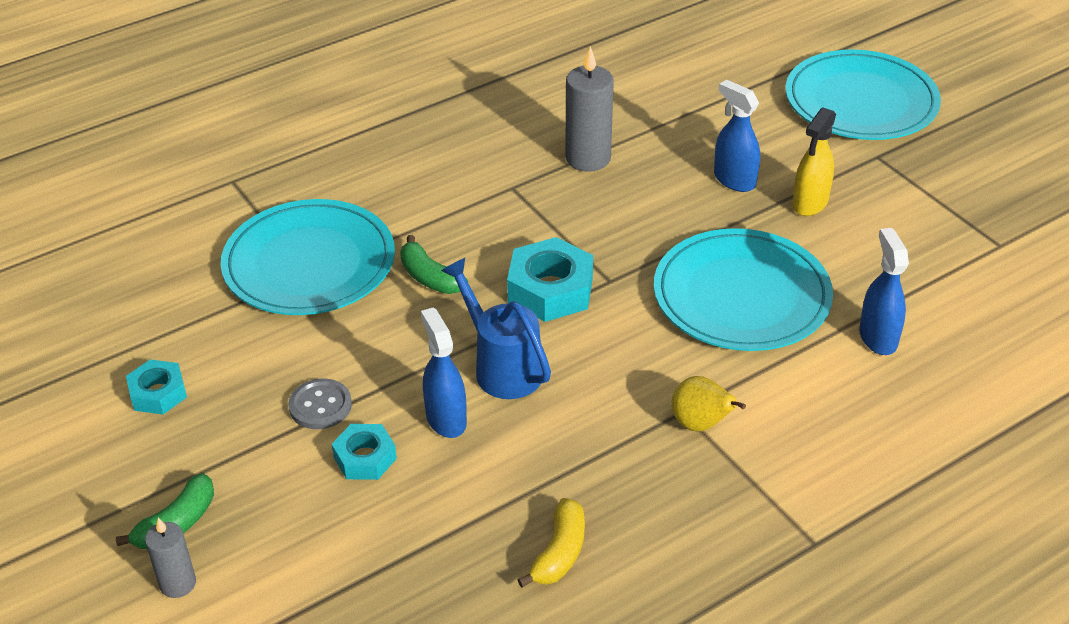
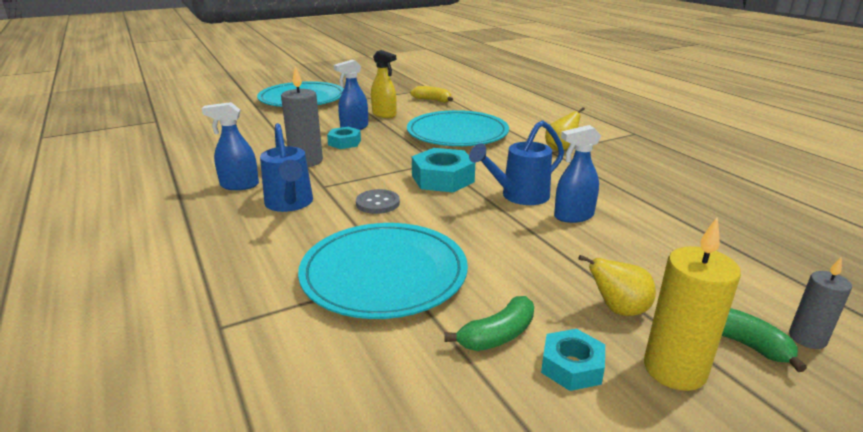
camera: 85 degrees left, 15 degrees down
(145, 463) = (674, 369): none -> yellow candle
(237, 436) = (618, 310): none -> yellow pear
(320, 406) = (570, 267): grey button -> grey button (377, 203)
(365, 458) = (622, 247): turquoise nut -> turquoise nut (344, 142)
(430, 277) = (419, 218): green banana -> green banana (497, 335)
(459, 171) = (290, 204): none -> blue watering can
(559, 552) = (674, 186): yellow banana -> yellow banana (432, 100)
(877, 337) = (492, 112): blue spray bottle -> blue spray bottle (239, 185)

